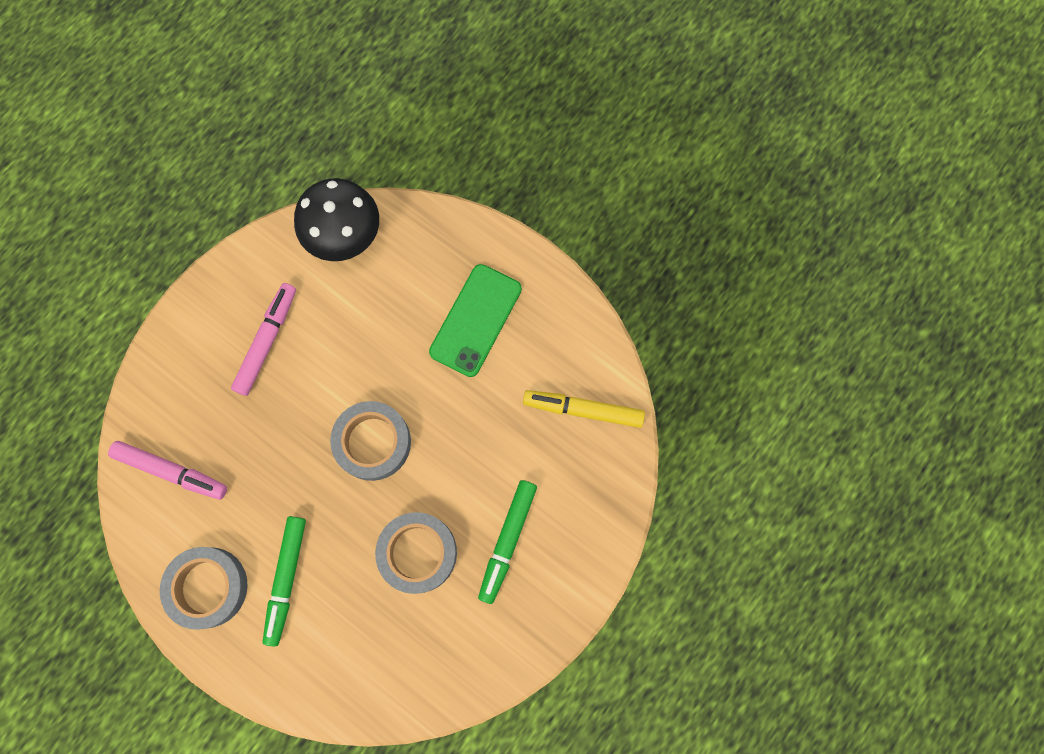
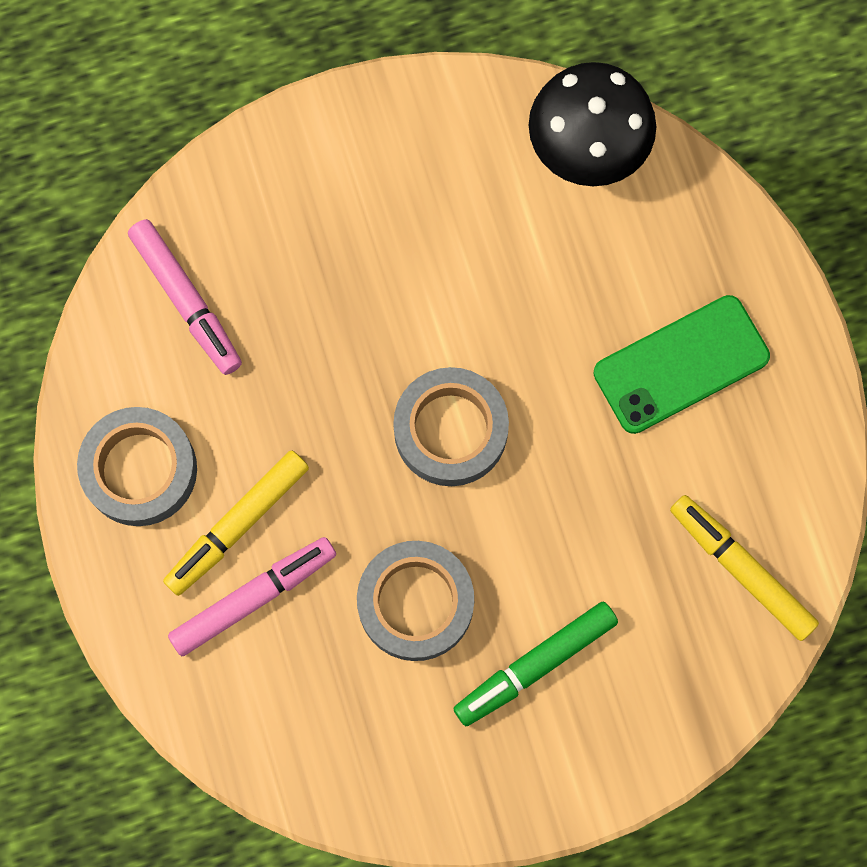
camera: 35 degrees right, 0 degrees up
(267, 341) = (404, 217): pink marker -> pink marker (254, 598)
(286, 579) = (237, 525): green marker -> yellow marker

